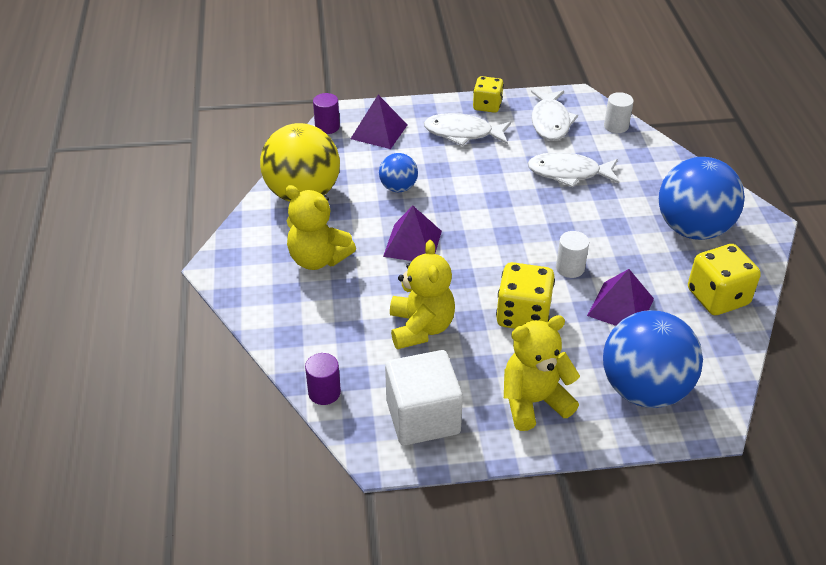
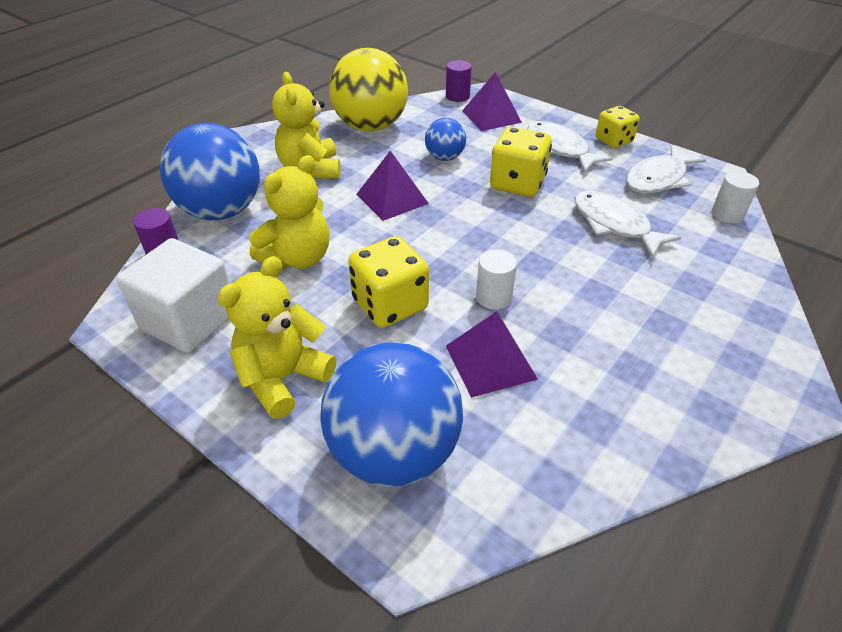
camera: 45 degrees right, 0 degrees up
(534, 402) = (283, 378): yellow teddy bear -> yellow teddy bear turned 75 degrees counterclockwise
(692, 229) = (684, 347): blue ball -> blue ball (221, 211)
(717, 297) = (615, 430): yellow dice -> yellow dice (517, 184)

